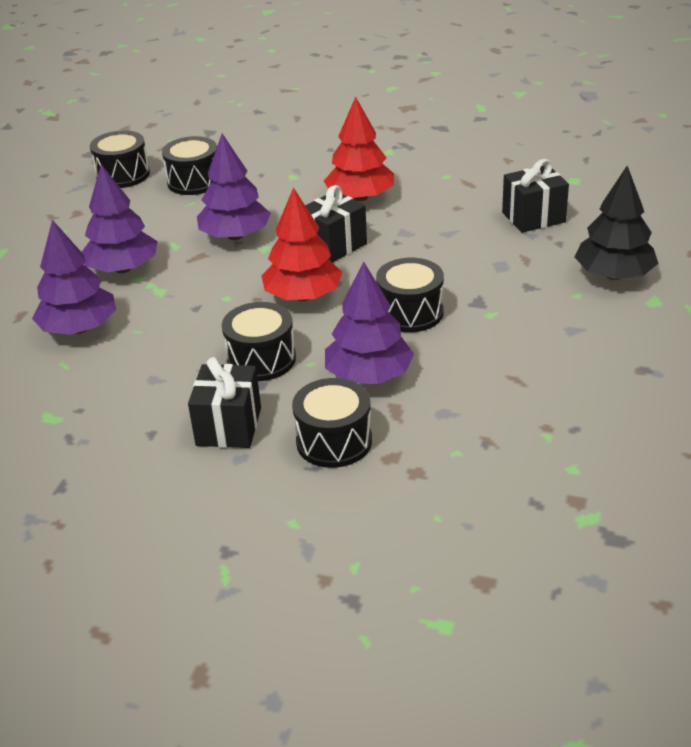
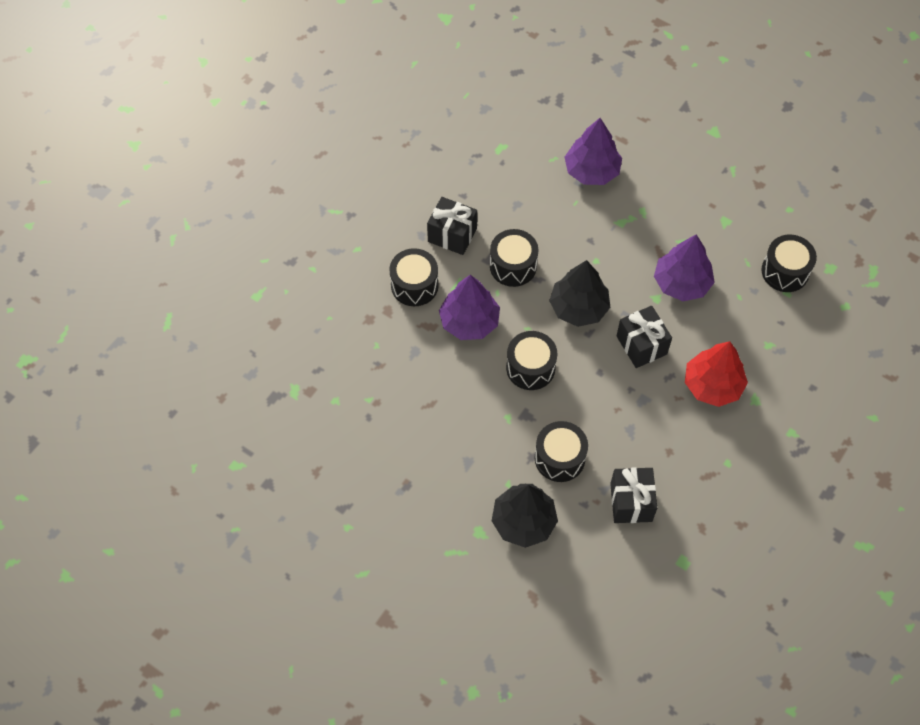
camera: 105 degrees right, 25 degrees up
(123, 175) = (815, 223): black drum -> black drum (559, 458)
(123, 269) = (660, 204): purple tree -> none
(303, 296) = (579, 307): red tree -> black tree

